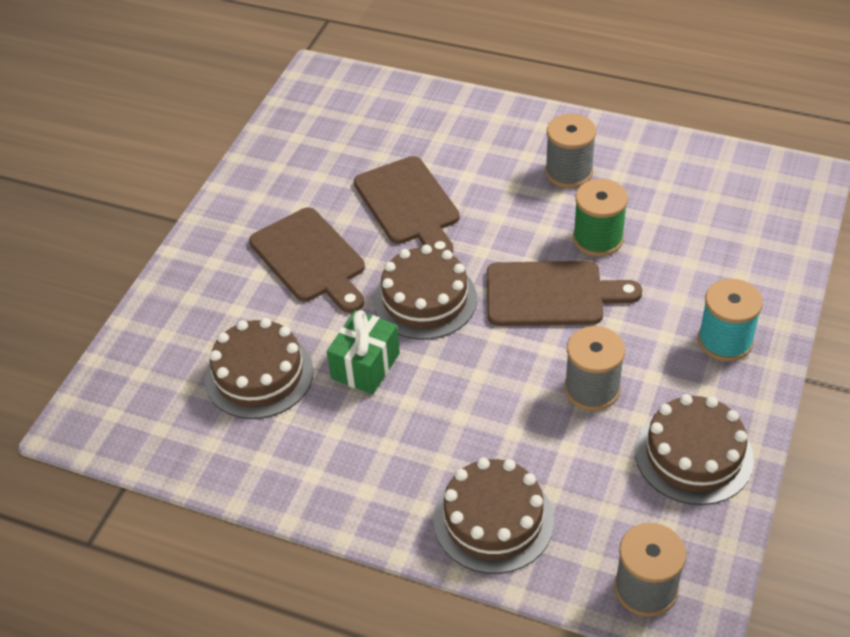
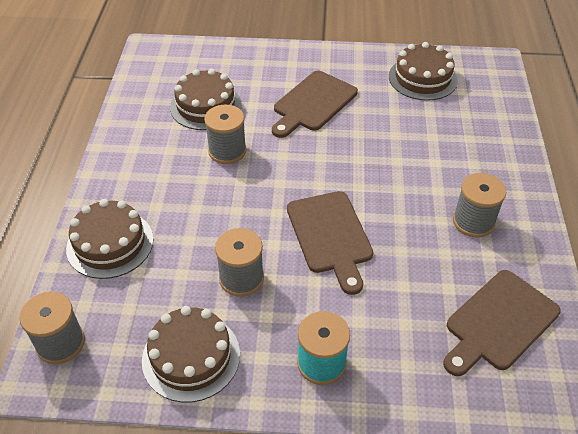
camera: 70 degrees right, 0 degrees up
(365, 366) = (227, 151): green gift -> grey spool
(409, 205) = (387, 138): brown cutting board -> brown cutting board (499, 323)
(425, 299) = (297, 166): brown cake -> brown cake (422, 78)
(598, 239) = (404, 254): green spool -> none

